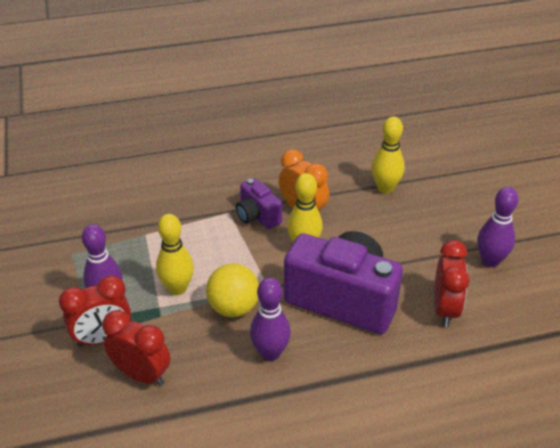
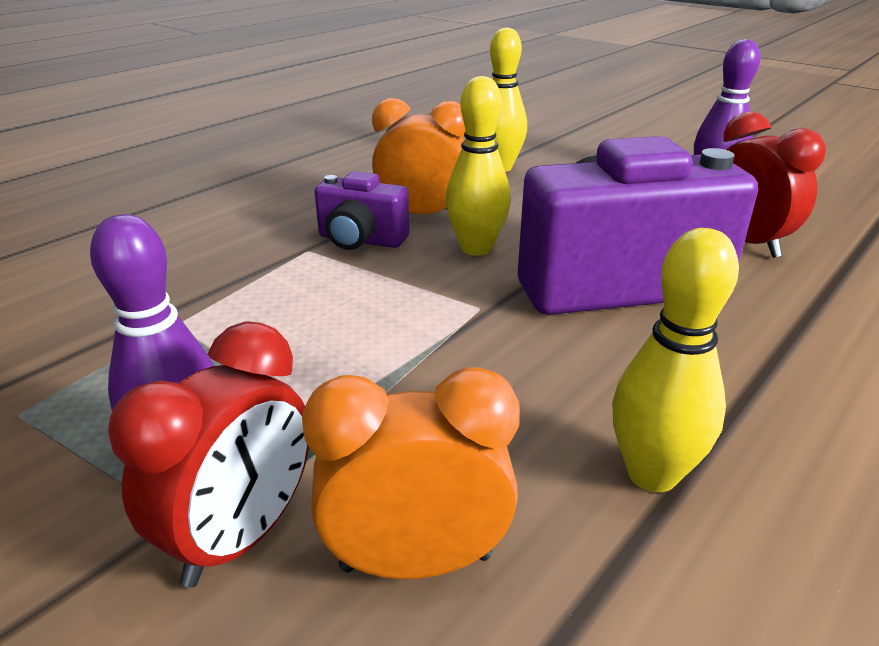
camera: 35 degrees left, 10 degrees down
(141, 374) = (416, 561): red clock -> orange clock
(177, 288) = (327, 374): yellow bowling pin -> yellow bowling pin (652, 474)
(233, 307) = (466, 358): yellow ball -> none
(270, 353) = (612, 391): purple bowling pin -> none

